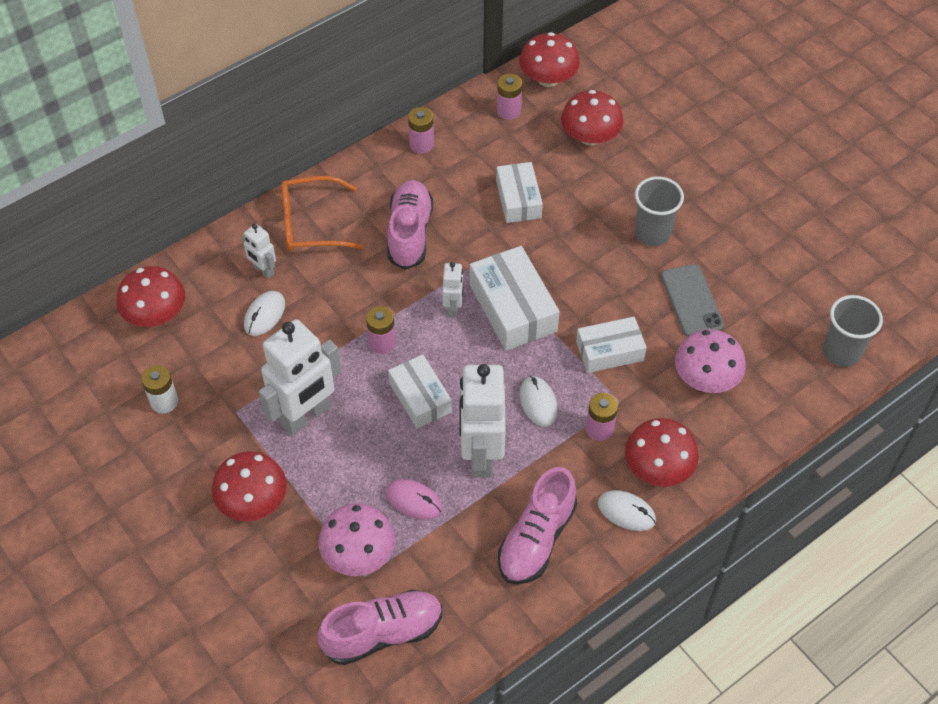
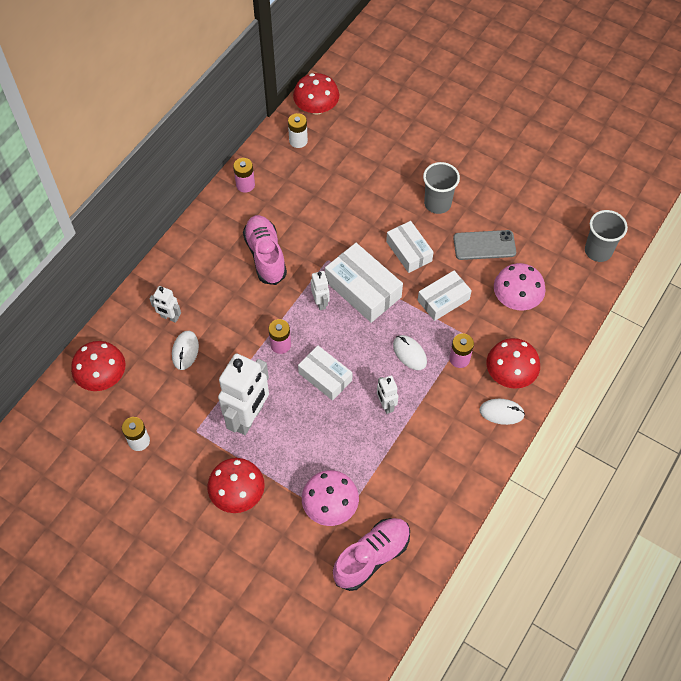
camera: 20 degrees left, 5 degrees up
(311, 224) = (190, 270): orange glasses -> none
(414, 500) = (352, 454): pink mouse -> none
(481, 455) = (386, 405): white robot -> white robot, size x0.49
(508, 111) = (298, 141): pink battery -> white battery
(518, 199) = (333, 206): white box -> white box (409, 251)
(536, 539) = (449, 452): pink shoe -> none
(590, 137) = (364, 144): red mushroom -> none
(691, 300) = (484, 245): grey phone -> grey phone turned 60 degrees counterclockwise

